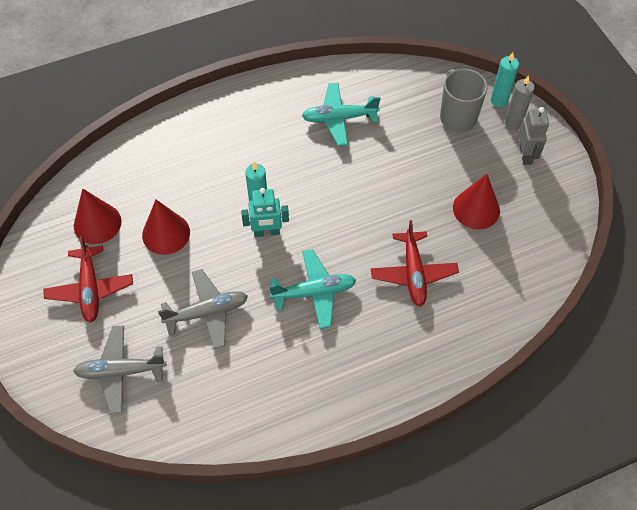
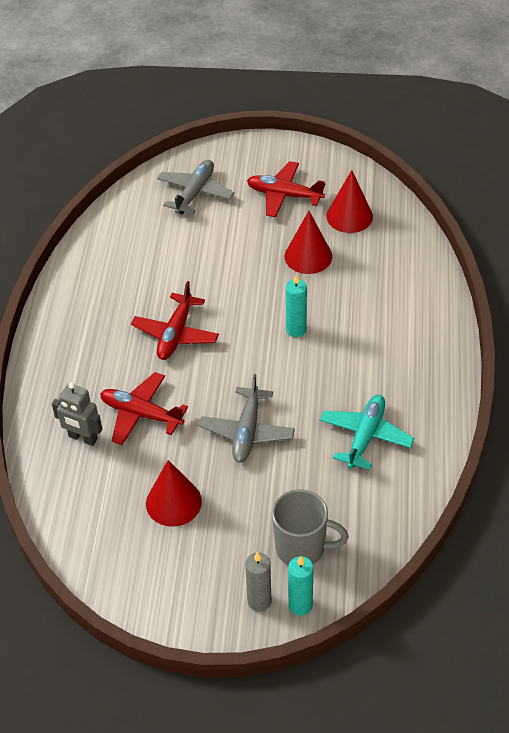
camera: 120 degrees right, 10 degrees down
(207, 312) = (209, 257): grey plane -> grey plane (247, 431)
(267, 232) = (262, 324): turquoise robot -> none
(314, 292) = (176, 334): turquoise plane -> red plane
(525, 155) = (208, 588): grey robot -> grey robot (83, 438)

